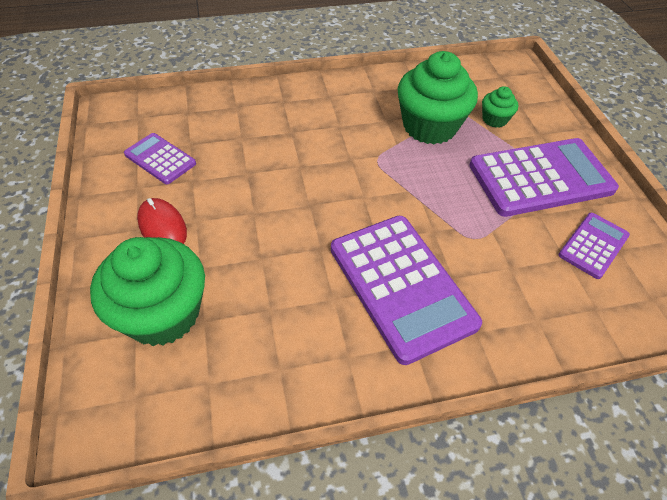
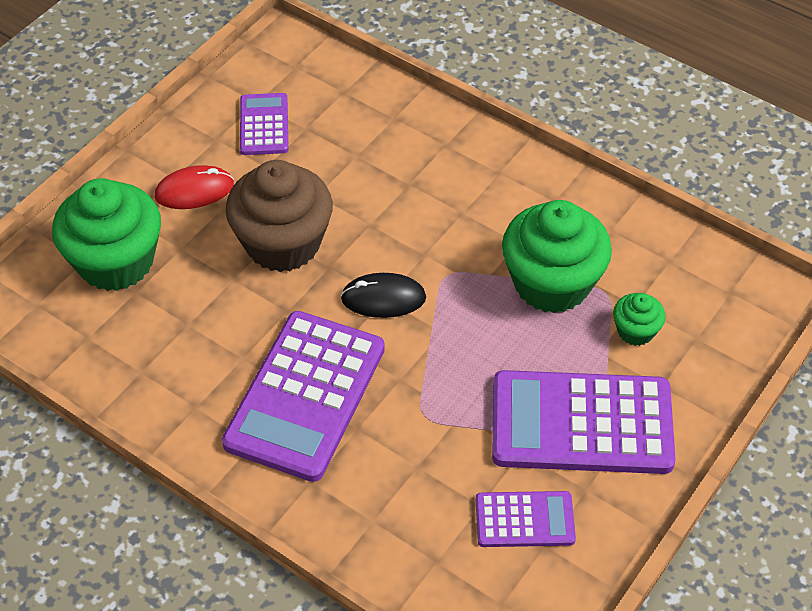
camera: 50 degrees right, 0 degrees up
(162, 226) = (194, 190): red mouse -> red mouse turned 60 degrees clockwise
(264, 213) = (283, 243): none -> brown cupcake
(363, 197) = (383, 298): none -> black mouse
(540, 178) = (581, 424): purple calculator -> purple calculator turned 150 degrees clockwise

